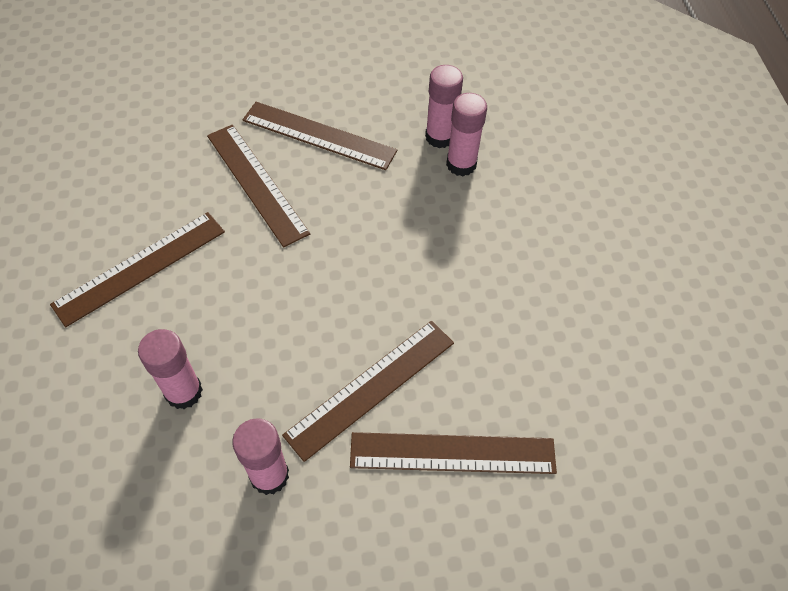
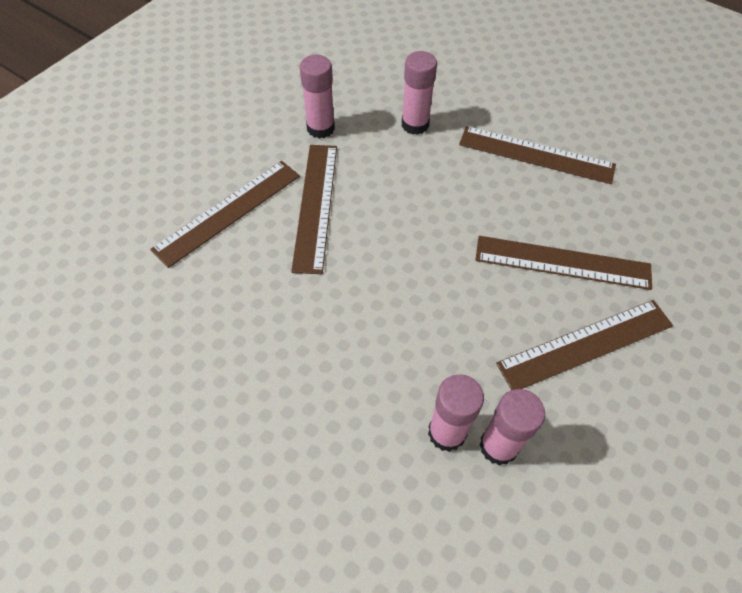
camera: 135 degrees right, 0 degrees up
(140, 267) = (536, 155): brown ruler -> brown ruler turned 75 degrees counterclockwise

